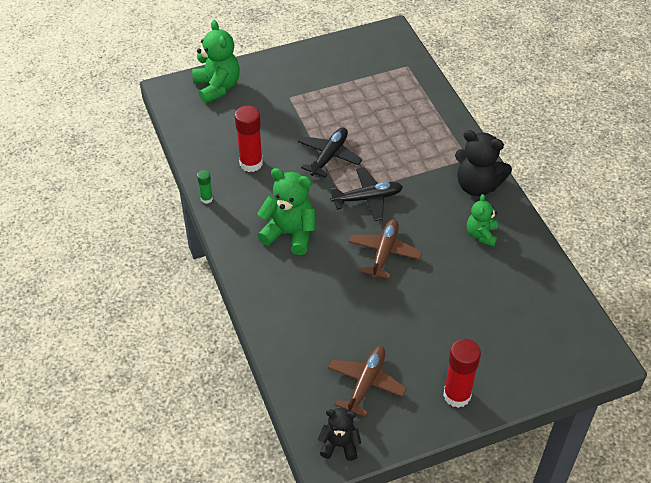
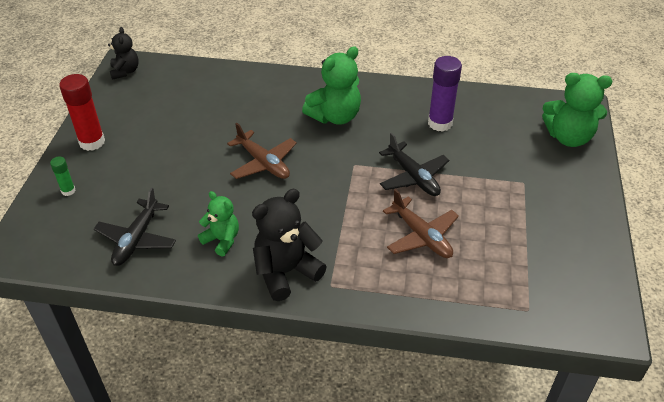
camera: 120 degrees right, 5 degrees down
(206, 199) = (413, 85): green glue stick -> green glue stick (68, 191)
(251, 163) = (440, 123): red glue stick -> purple glue stick
(339, 445) = (125, 71): black teddy bear -> black teddy bear turned 45 degrees counterclockwise
(366, 383) = (155, 101): brown plane -> brown plane (421, 236)
(367, 198) = (336, 180): black plane -> black plane (137, 239)

